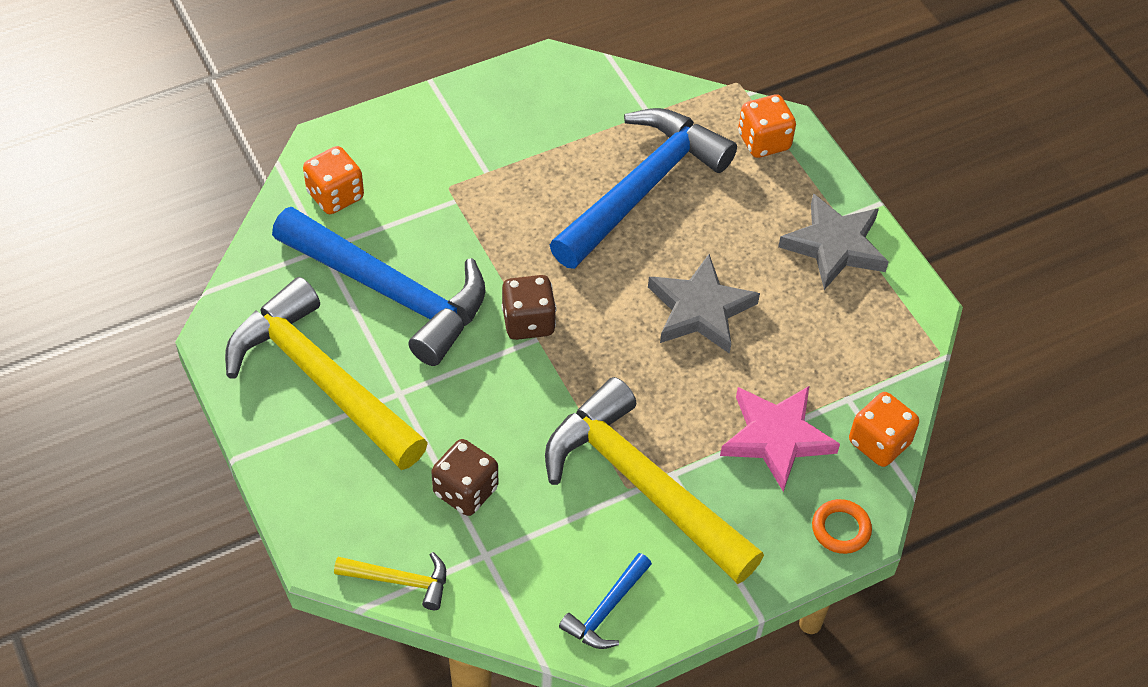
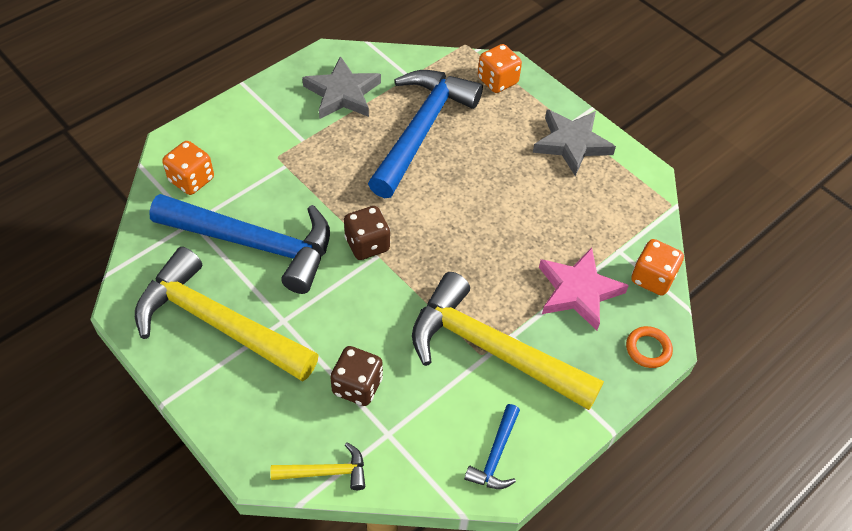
camera: 15 degrees left, 0 degrees up
(700, 310) = (491, 209): grey star -> grey star (342, 93)

